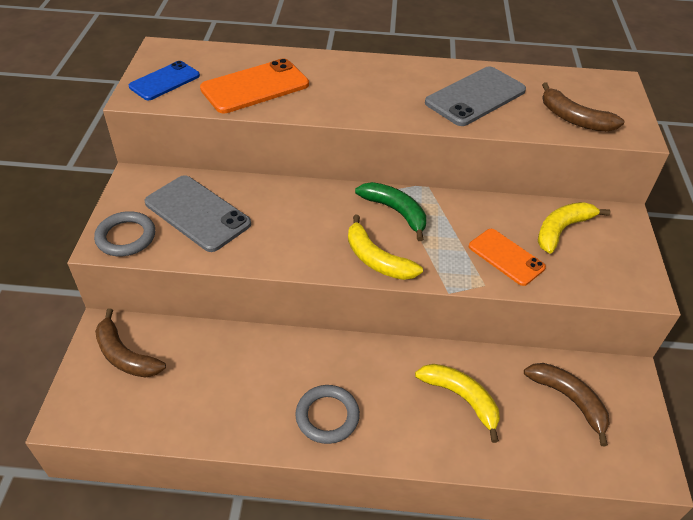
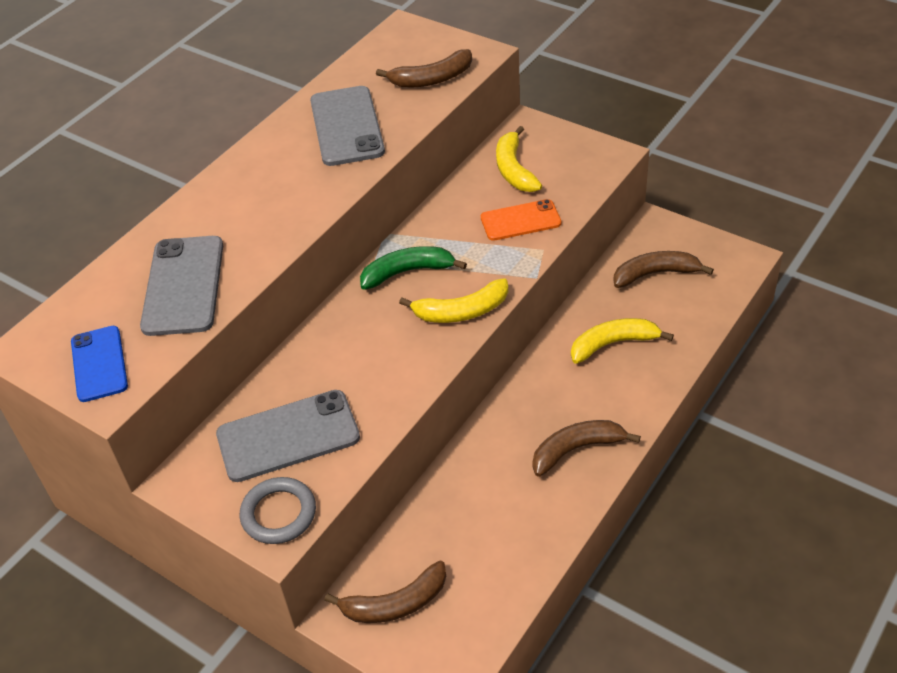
camera: 55 degrees left, 0 degrees up
(255, 87) = (183, 285): orange phone -> grey phone
(327, 416) = (576, 450): grey ring -> brown banana

